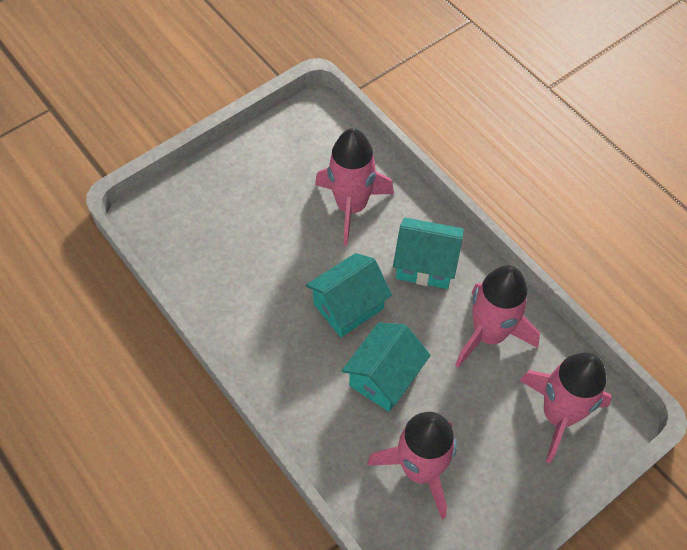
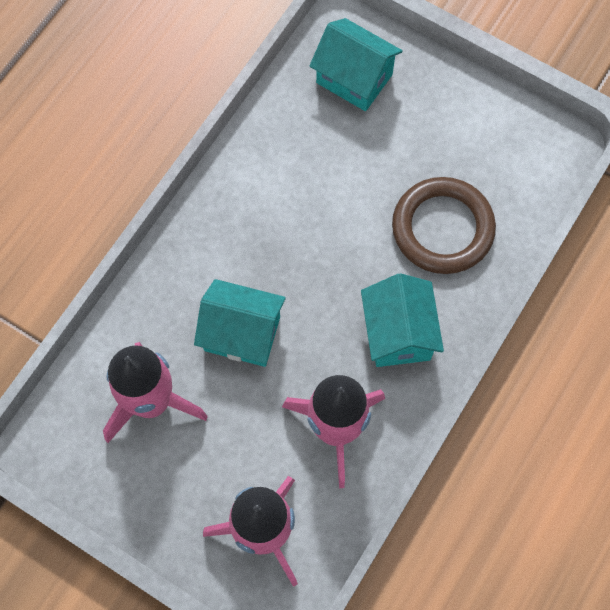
camera: 70 degrees right, 10 degrees up
(348, 306) = (313, 269): turquoise house -> turquoise house (354, 78)
(351, 206) = (442, 228): pink rocket -> brown ring

